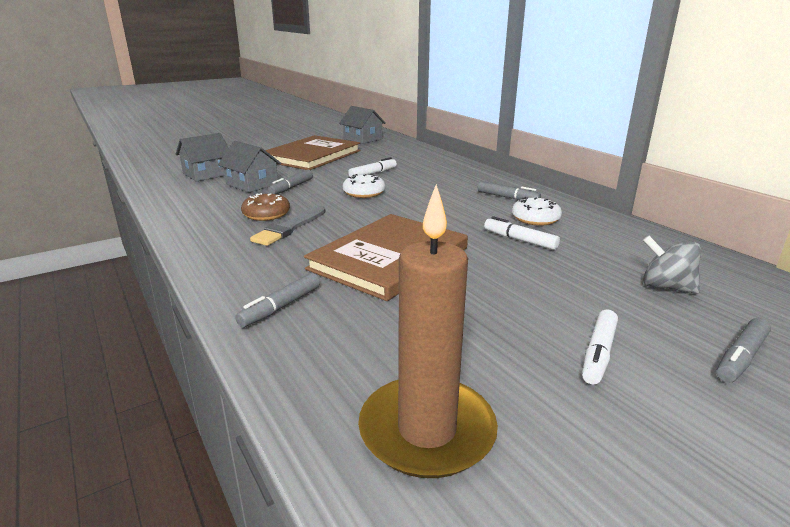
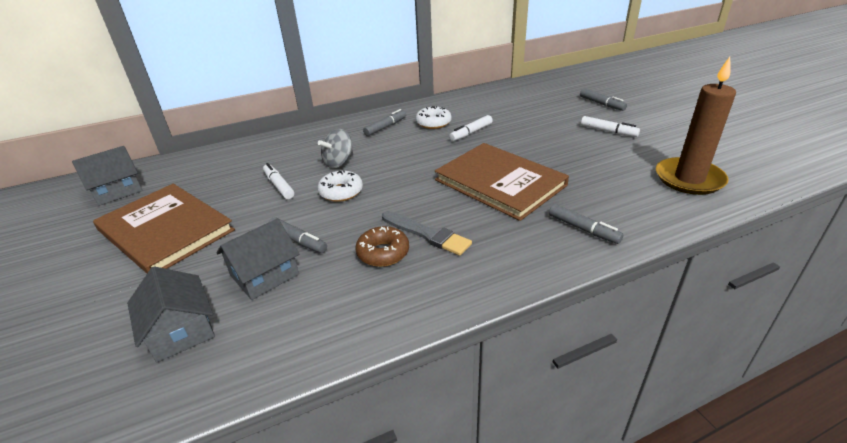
camera: 80 degrees left, 10 degrees up
(666, 287) = (537, 104): grey spinning top -> grey spinning top (339, 162)

